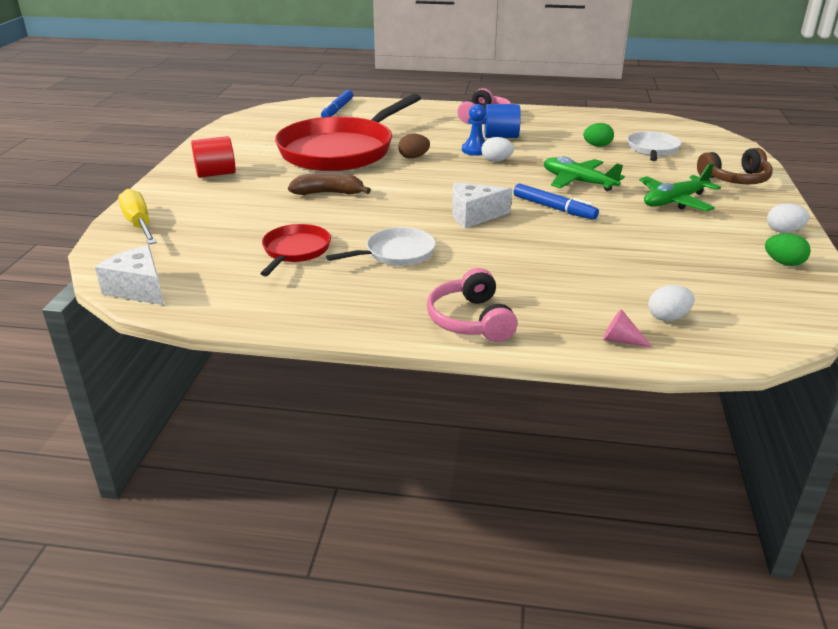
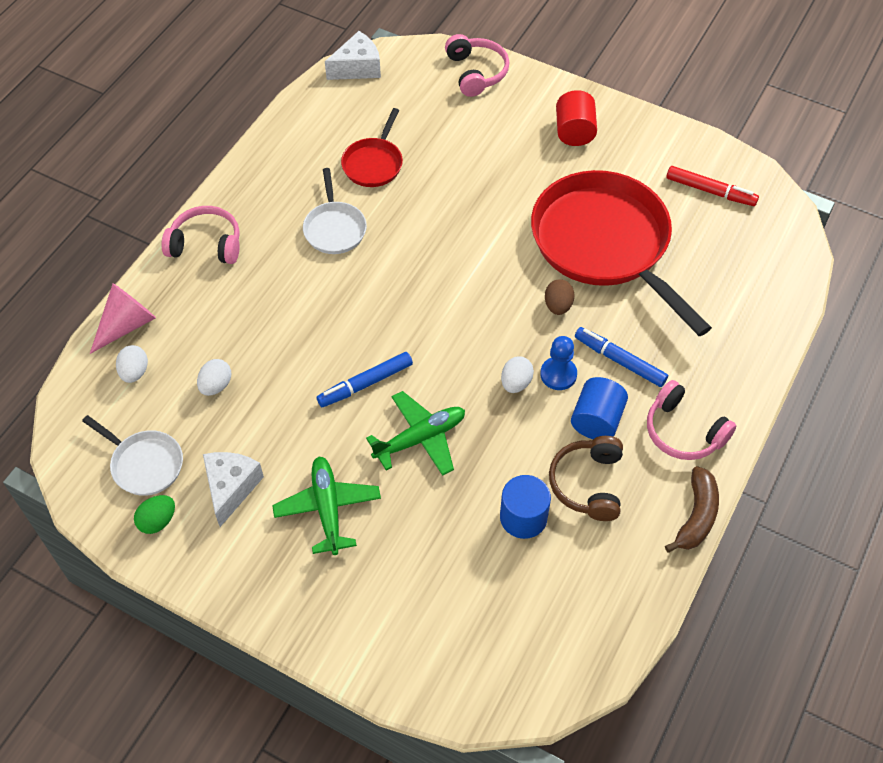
camera: 110 degrees right, 25 degrees up
(139, 224) = (476, 72): yellow screwdriver -> pink headphones
(266, 127) = (710, 191): none -> red marker
(295, 251) = (374, 163): red pan -> red pan turned 75 degrees clockwise
(328, 193) = (486, 209): brown banana -> brown banana (696, 516)
(337, 110) = (762, 273): blue marker -> blue marker (619, 361)
(474, 216) = (380, 309): white cheese -> white cheese (231, 488)
(597, 146) = (523, 517): green egg -> blue cylinder
(621, 340) = (126, 325): pink cone -> pink cone, size x1.86
(652, 149) = (485, 578): white pan -> white pan (144, 464)
(735, 179) = (353, 617): brown headphones -> brown headphones (588, 484)
(783, 231) = (212, 571): white egg -> white egg (216, 385)

